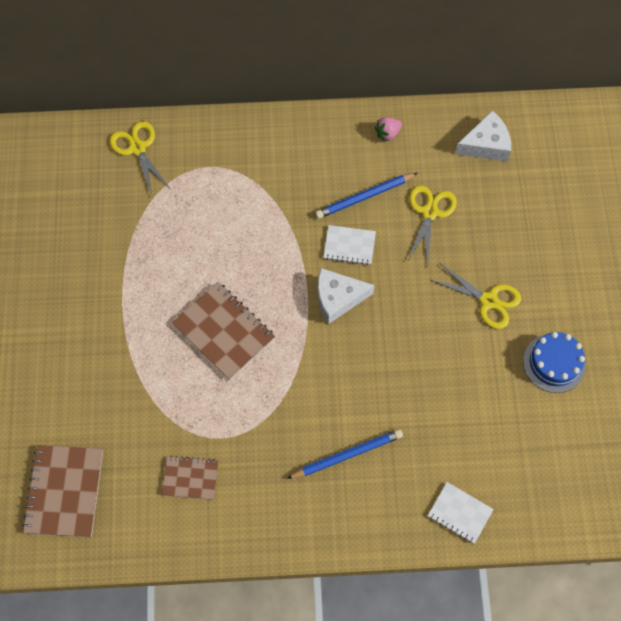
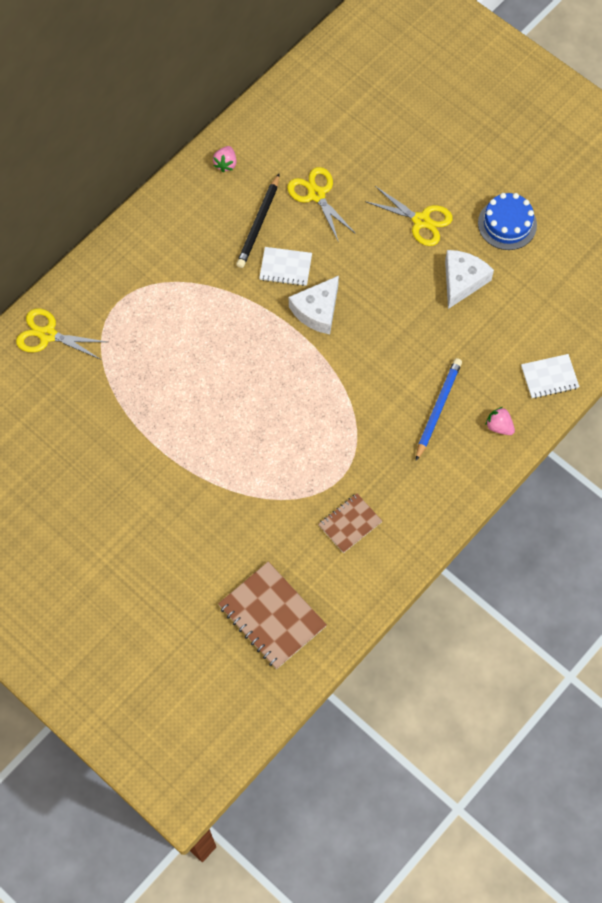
camera: 45 degrees left, 0 degrees up
(224, 331) = (262, 405): brown notebook -> none
(349, 246) = (285, 267): white notebook -> white notebook turned 45 degrees clockwise
(364, 197) = (258, 224): blue pencil -> black pencil
(379, 513) = (499, 426): none -> pink strawberry
(486, 144) = (304, 112): white cheese -> white cheese (462, 281)
(488, 300) = (421, 220): yellow scissors -> yellow scissors turned 45 degrees clockwise

